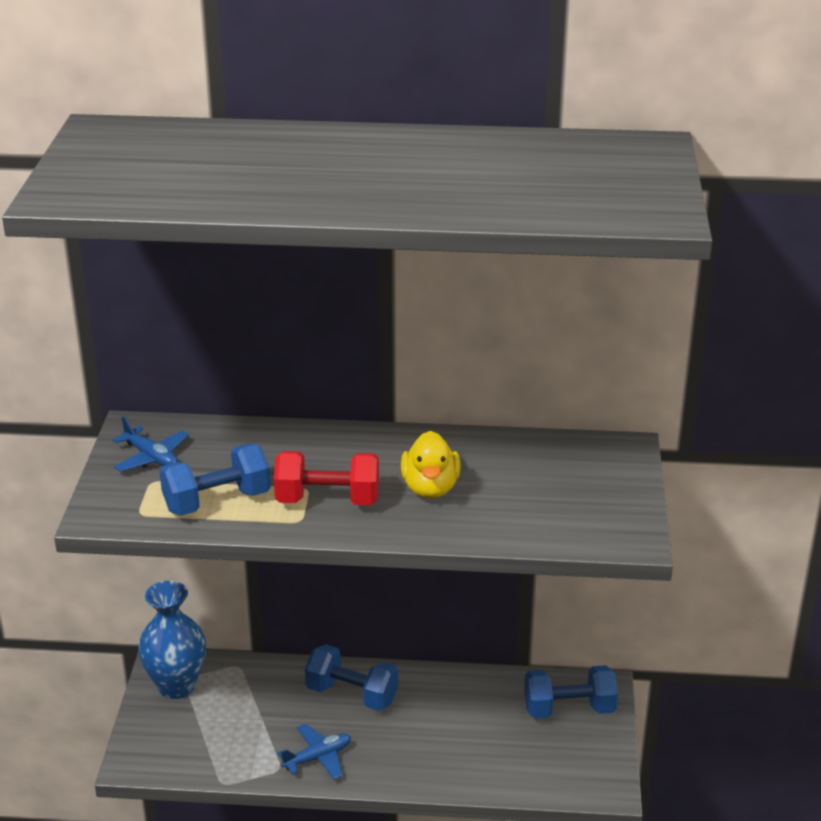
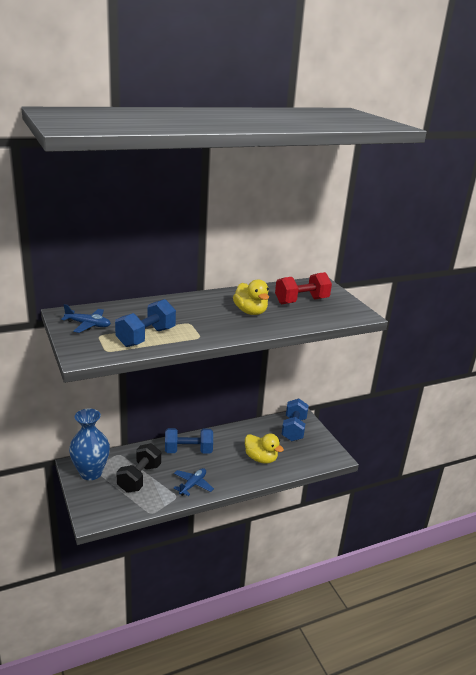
camera: 30 degrees left, 5 degrees down
(243, 718) = (139, 478): none -> black dumbbell
(328, 500) = (205, 326): red dumbbell -> red dumbbell (301, 301)
(466, 747) = (261, 458): none -> yellow duck
(569, 709) = (293, 429): blue dumbbell -> blue dumbbell turned 45 degrees counterclockwise

